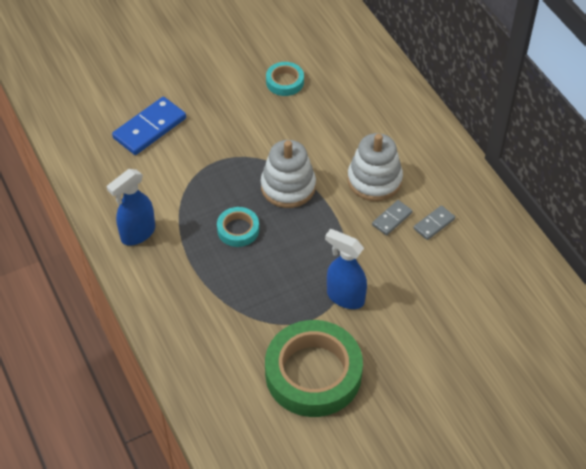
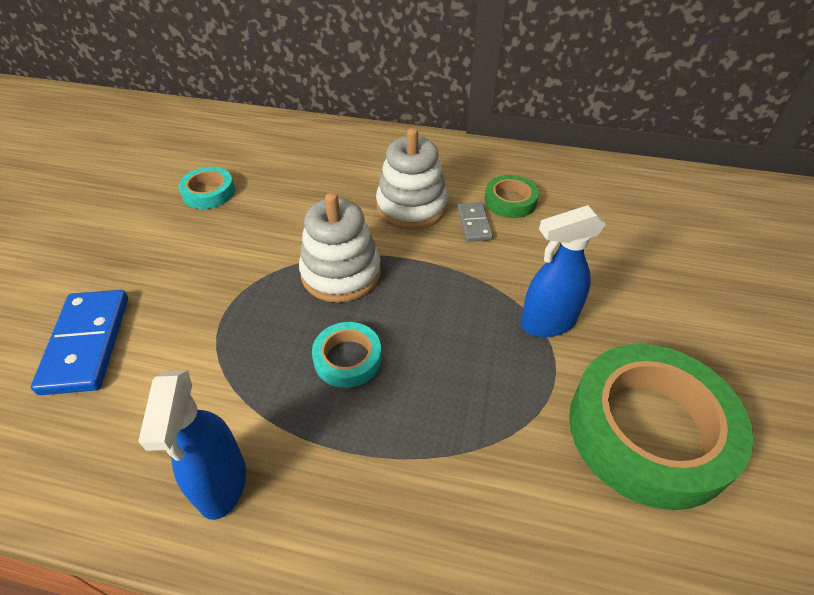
camera: 50 degrees left, 5 degrees down
(434, 224) = (510, 201): grey domino -> green tape

